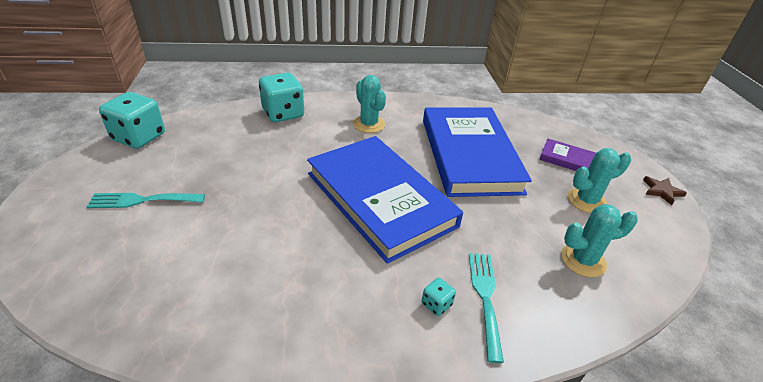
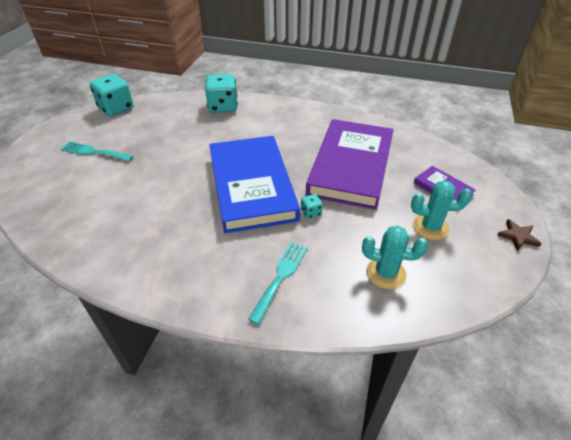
camera: 25 degrees right, 5 degrees up
(369, 124) = (283, 126): turquoise cactus -> none
(436, 304) = (240, 271): turquoise dice -> turquoise dice (311, 212)
(469, 155) = (351, 166): blue book -> purple book

